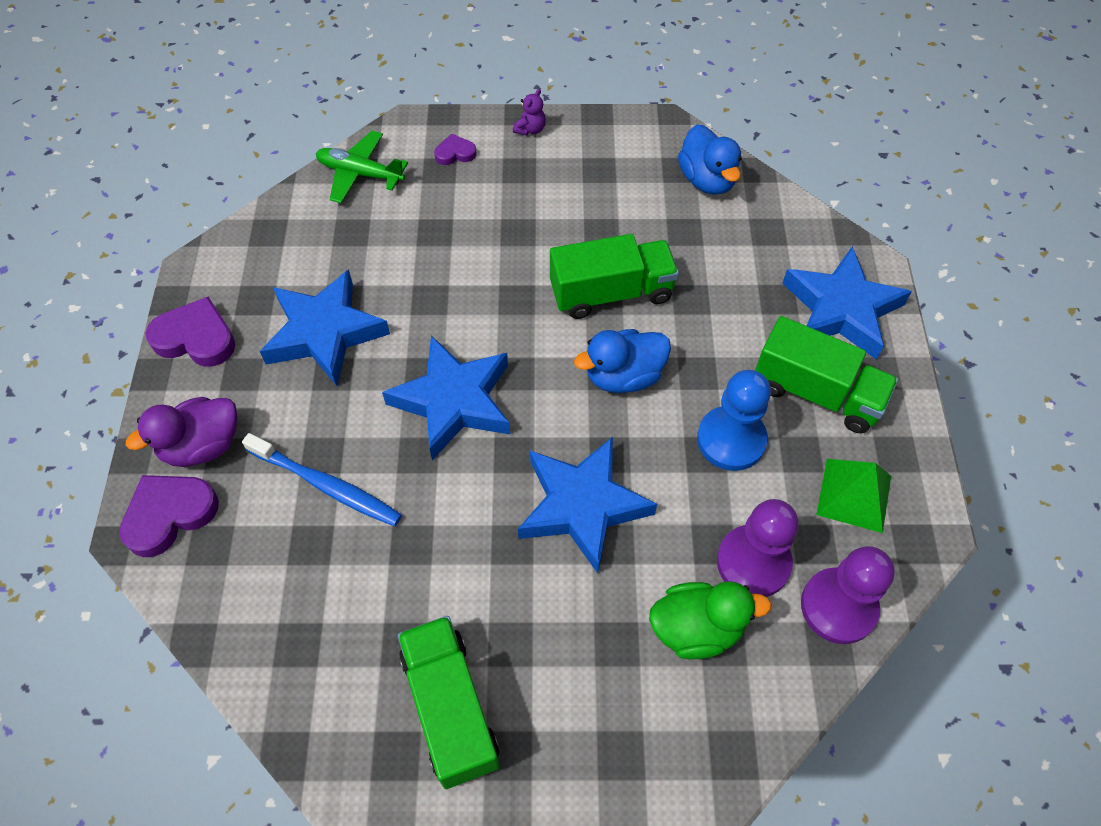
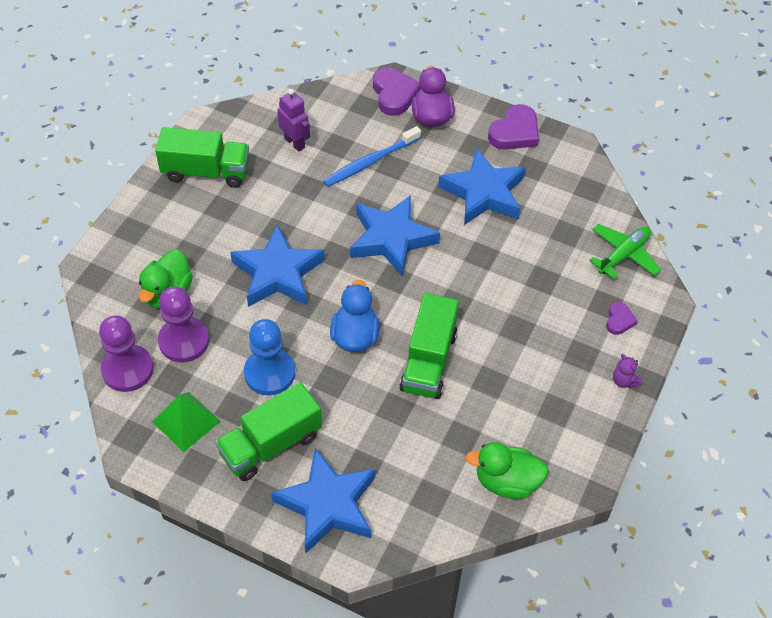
camera: 115 degrees right, 5 degrees down
(331, 607) = (295, 143): none -> purple robot
(707, 180) = (506, 482): blue duck -> green duck

